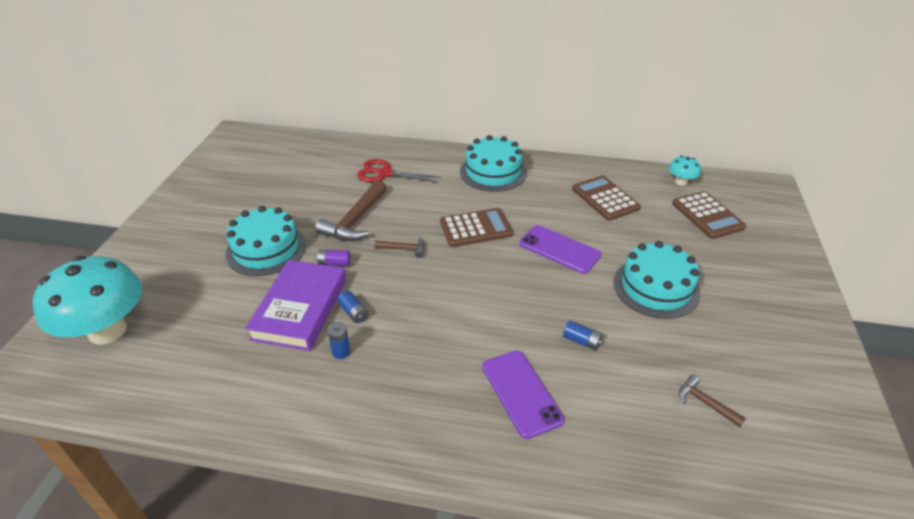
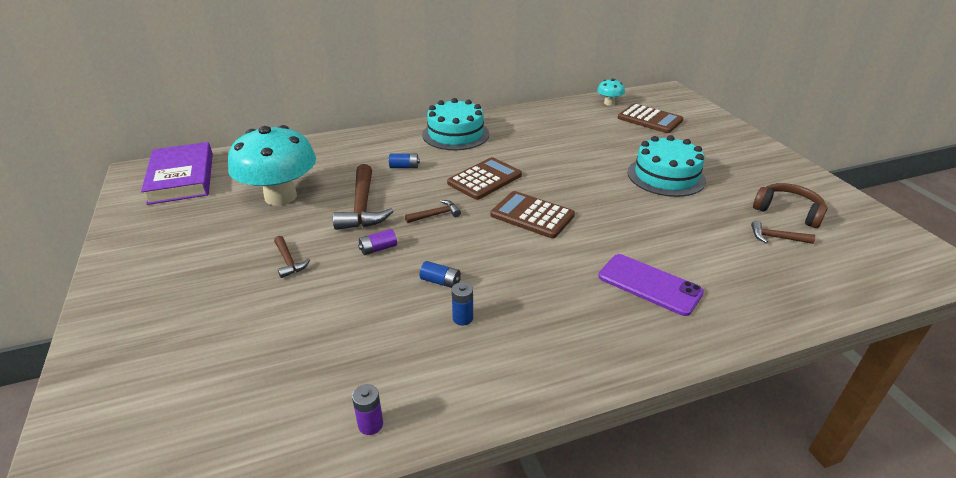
camera: 30 degrees left, 5 degrees down
(107, 331) = (158, 411): turquoise mushroom -> turquoise mushroom (280, 197)
(210, 405) = (370, 424): none -> purple battery
(266, 249) = (288, 261): turquoise cake -> brown hammer
(300, 308) = (381, 299): purple book -> purple book (181, 178)
(385, 173) = (353, 162): red scissors -> none
(559, 249) = (569, 173): purple phone -> none
(581, 341) = (653, 230): blue battery -> blue battery (404, 167)
(605, 198) = (566, 128): brown calculator -> brown calculator (532, 215)
(753, 380) = (788, 211): none -> brown headphones

